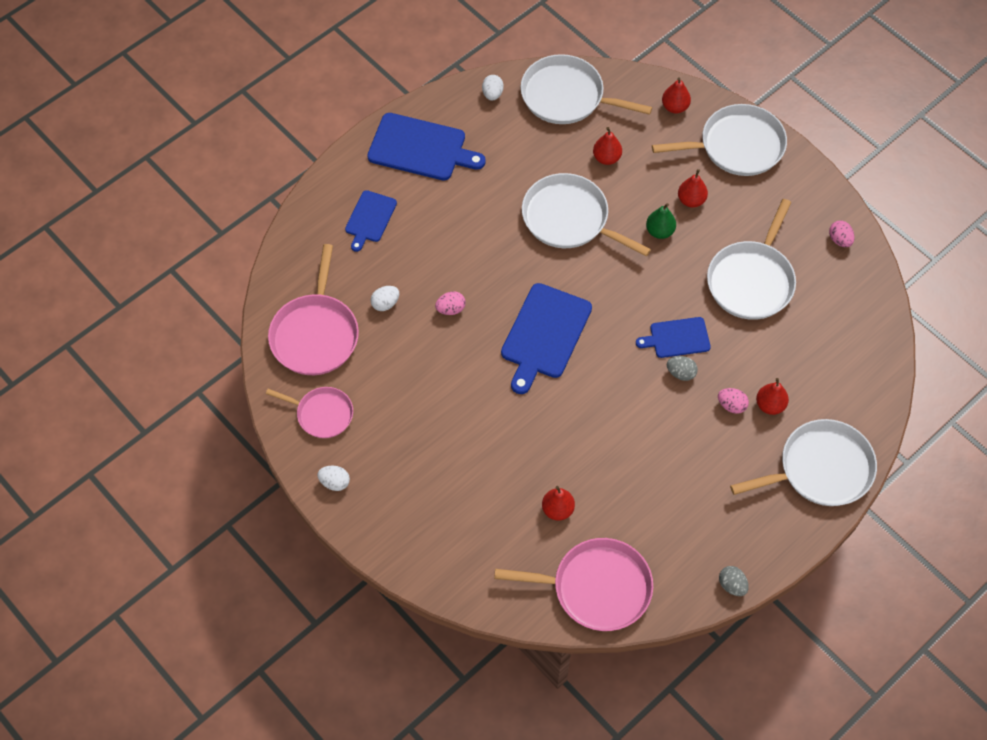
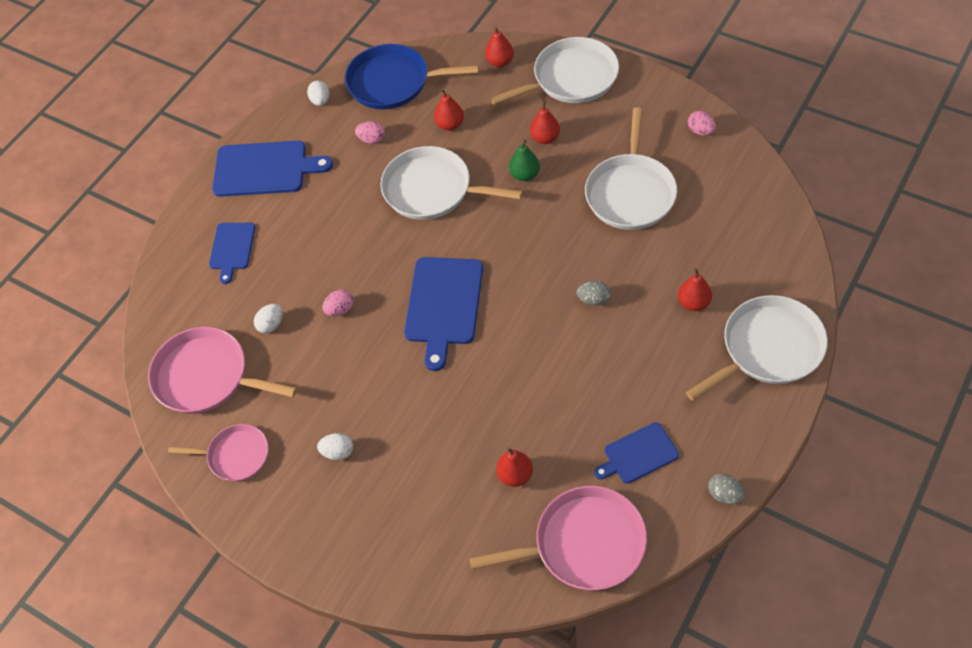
camera: 10 degrees left, 5 degrees down
(315, 334) = (206, 377): pink pan -> pink pan turned 120 degrees clockwise
(335, 482) = (269, 523): white egg -> white egg (338, 452)
(567, 96) = (393, 82): white pan -> blue pan
(677, 338) = (577, 268): blue cutting board -> blue cutting board (638, 454)
(731, 405) = (655, 315): pink egg -> pink egg (372, 140)

